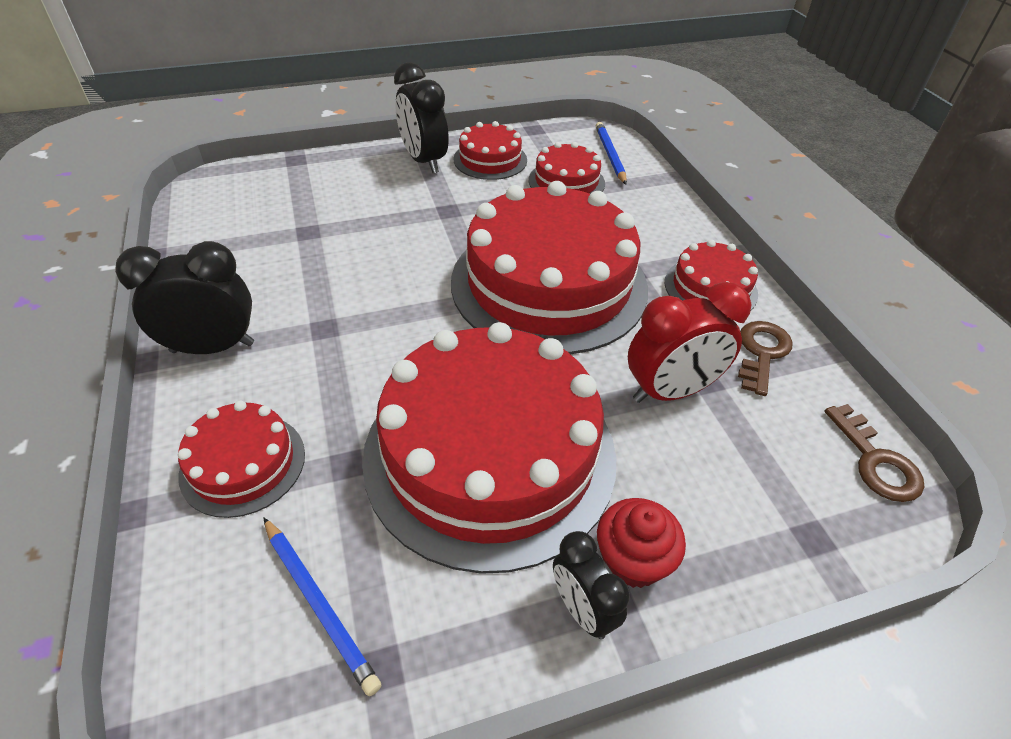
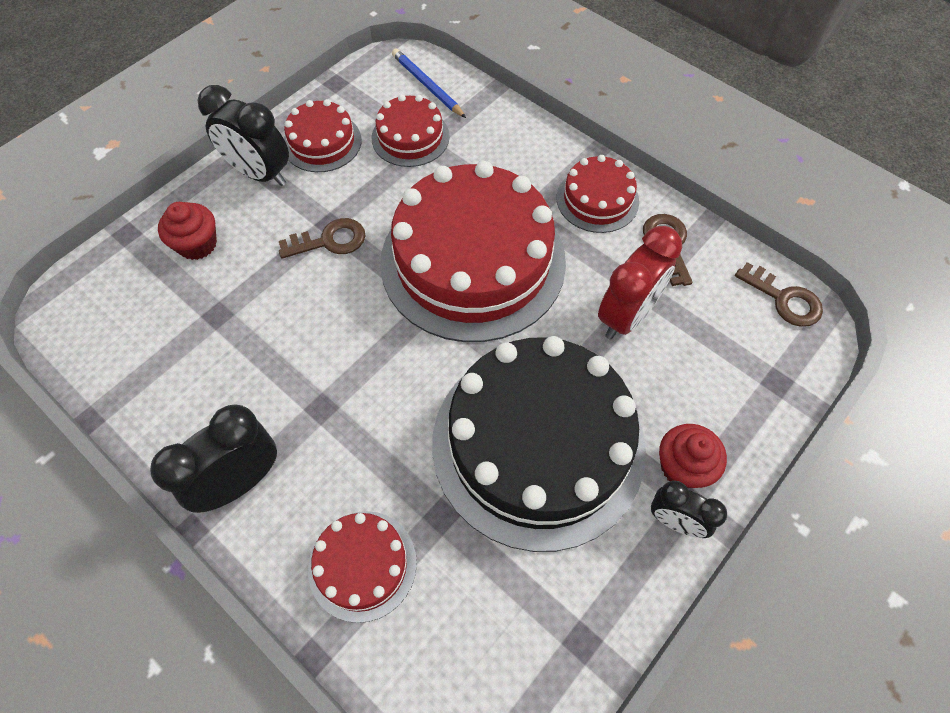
camera: 30 degrees left, 15 degrees up
(318, 604) = (508, 629): blue pencil -> none
(337, 184) = (197, 244): none -> red cupcake
(438, 221) = (329, 241): none -> brown key
(490, 454) = (538, 444): red cake -> black cake

